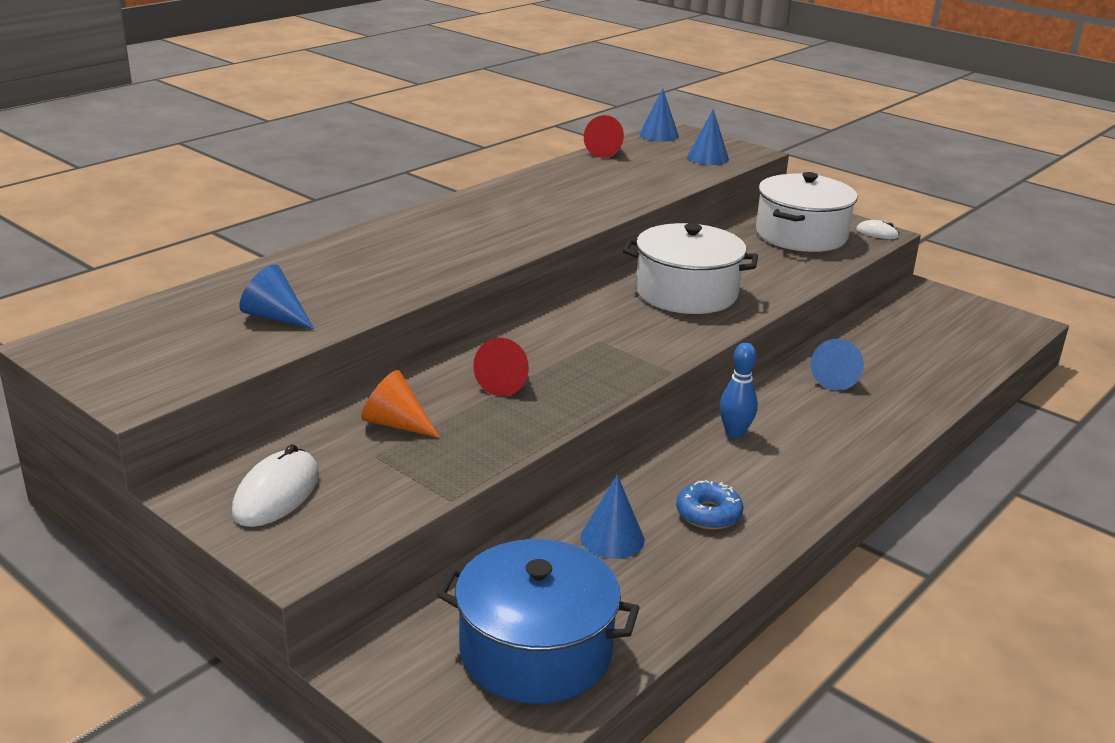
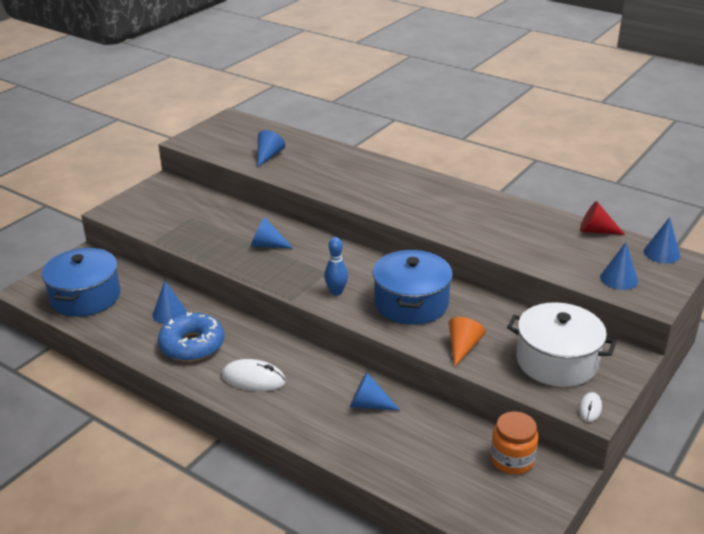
camera: 85 degrees right, 5 degrees up
(277, 494) = (158, 200): white mouse -> white mouse (253, 379)
(396, 424) = (220, 219): orange cone -> orange cone (463, 347)
(506, 383) = (267, 245): red cone -> blue cone
(686, 293) = (411, 303): white pot -> blue pot
(708, 514) = (192, 345): blue donut -> blue donut, size x1.72
(735, 433) = (282, 355): blue bowling pin -> blue bowling pin (336, 292)
(911, 310) = (512, 459): none -> orange jar

